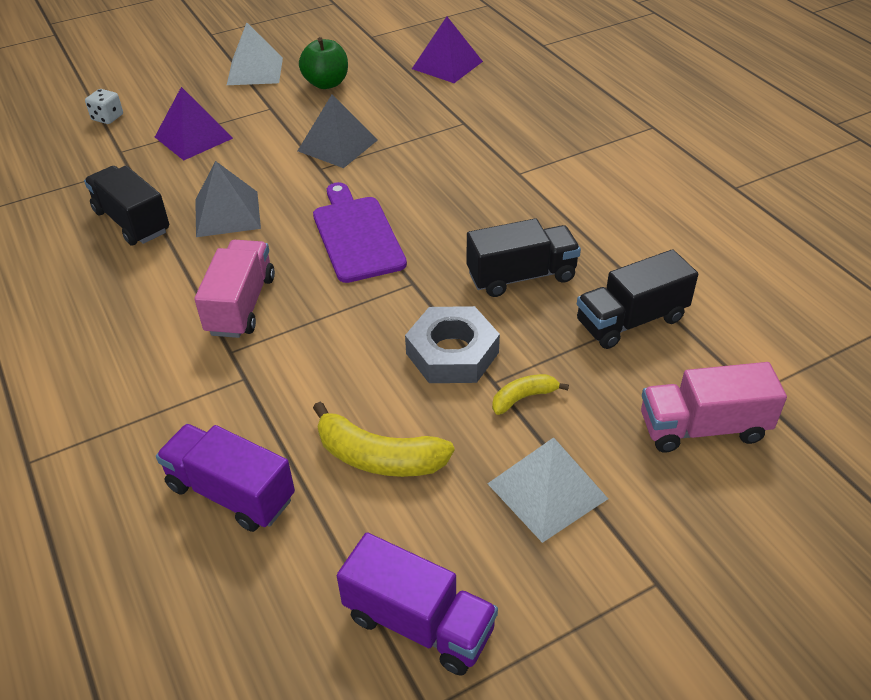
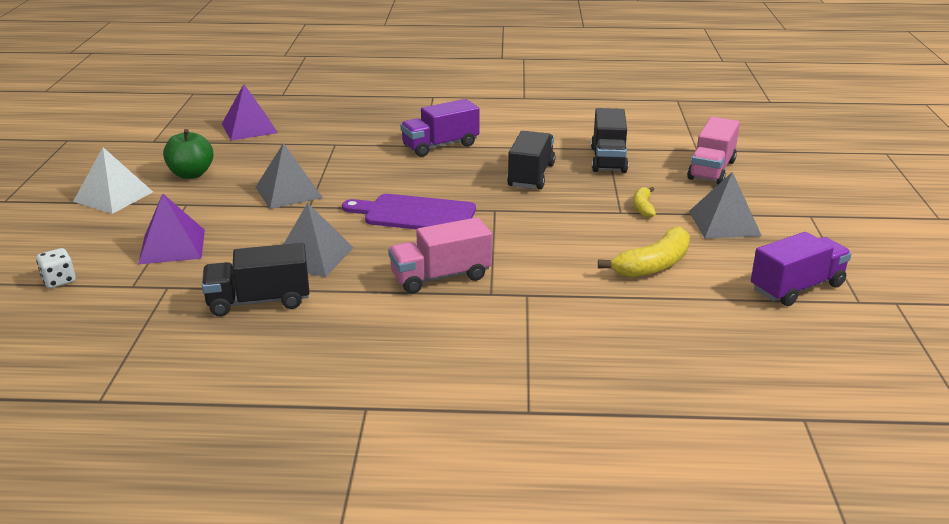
camera: 60 degrees left, 15 degrees down
(231, 493) = (641, 325): purple truck -> purple truck (440, 146)
(241, 305) = (441, 277): pink truck -> pink truck turned 60 degrees counterclockwise
(452, 353) = (580, 216): grey nut -> none
(547, 491) = (724, 223): white pyramid -> grey pyramid

